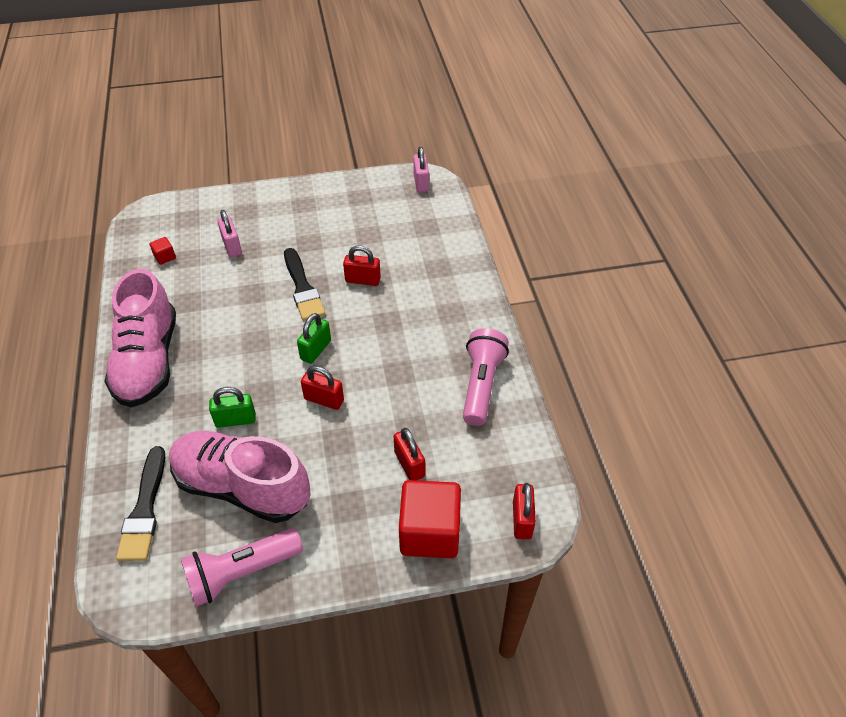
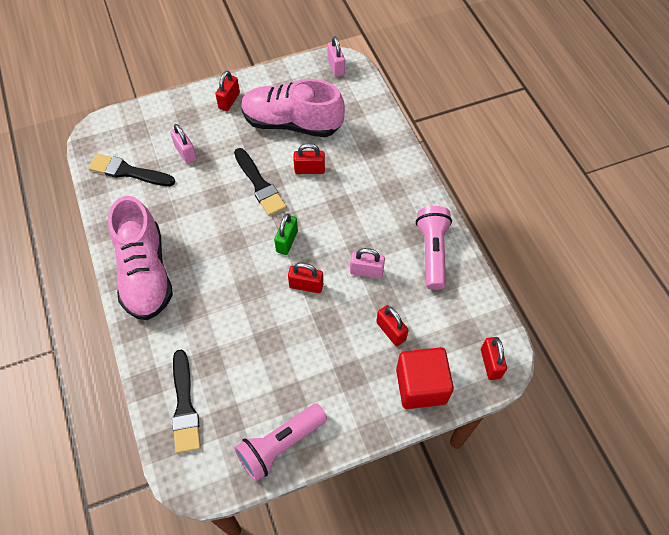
camera: 10 degrees left, 10 degrees up
(165, 257) = (128, 172): red cube -> black brush
(235, 420) = (237, 315): green padlock -> none
(242, 487) = (260, 373): pink shoe -> pink shoe (292, 123)
(295, 202) = (229, 101): none -> red padlock
(398, 394) = (366, 271): none -> pink padlock

